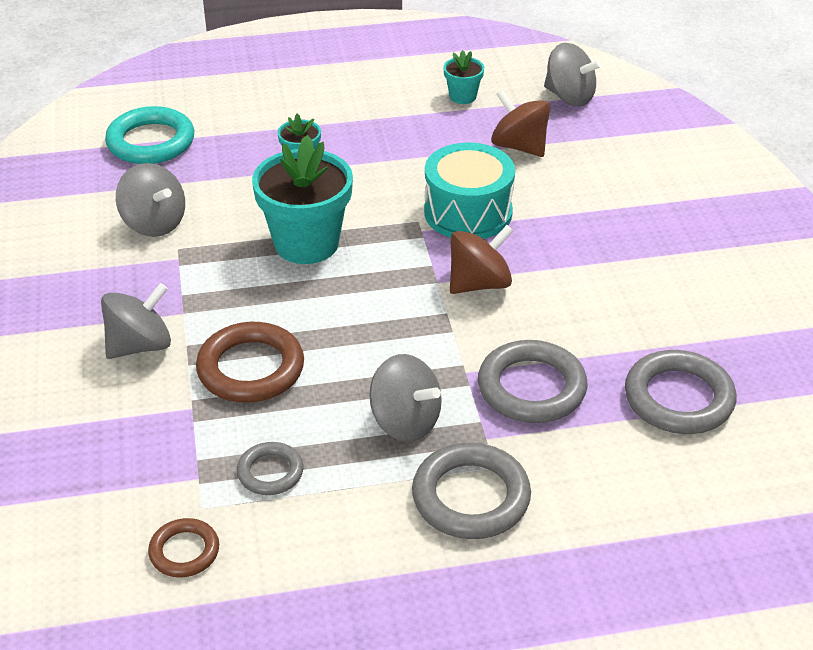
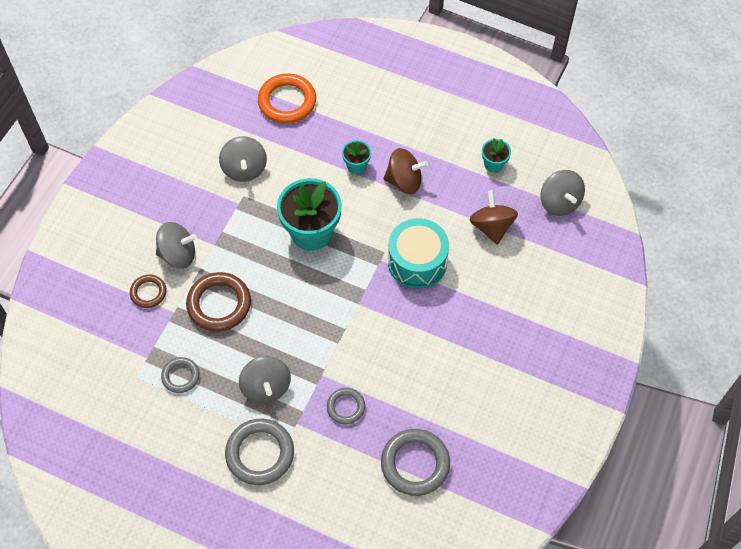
camera: 35 degrees right, 20 degrees up
(151, 142) = (287, 101): turquoise ring -> orange ring
(184, 551) = (111, 397): brown ring -> brown ring (148, 292)
(479, 283) = (379, 319): brown spinning top -> brown spinning top (404, 181)
(531, 388) = (346, 407): grey ring -> grey ring, size x0.57

